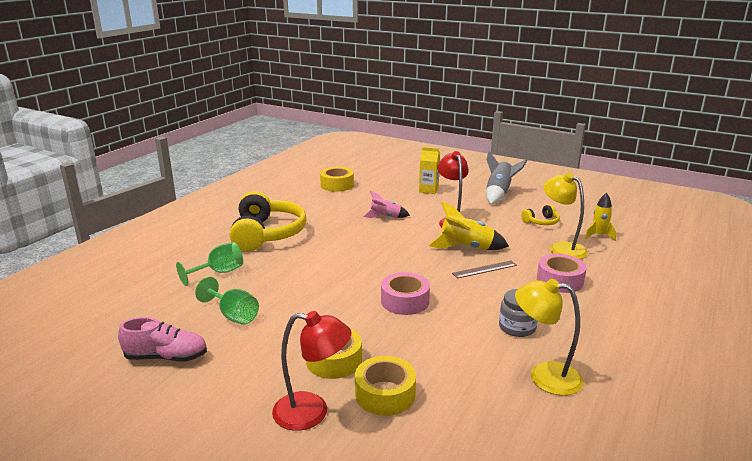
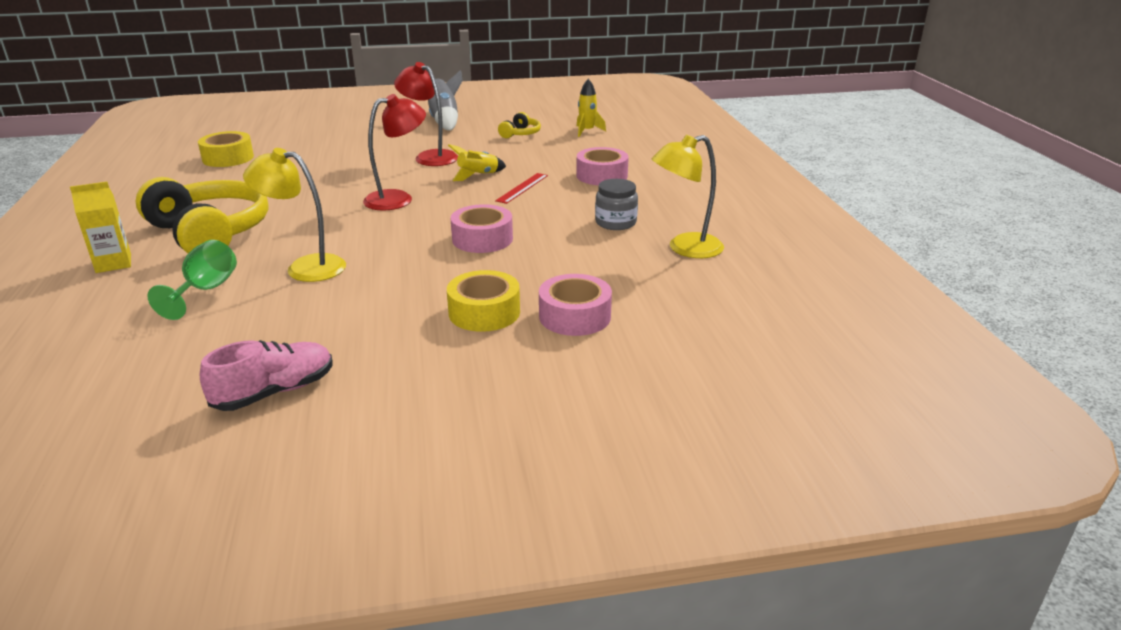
camera: 40 degrees left, 5 degrees up
(233, 315) = (299, 322): green goblet -> none
(312, 412) = (528, 360): red lamp -> red lamp (398, 199)
(385, 217) = (344, 173): pink rocket -> none
(385, 394) = (575, 316): yellow tape -> pink tape
(428, 190) = (358, 135): yellow carton -> yellow carton (113, 263)
(466, 248) = (478, 175): yellow rocket -> yellow rocket, size x0.64
(484, 269) = (522, 188): brown ruler -> red ruler
(561, 248) = (568, 150): yellow lamp -> yellow lamp (305, 267)

